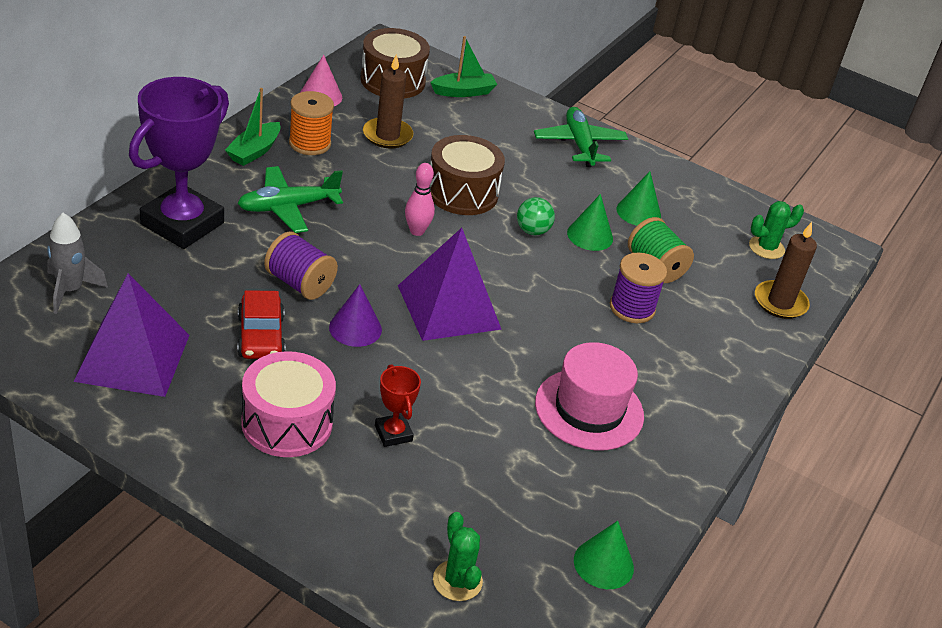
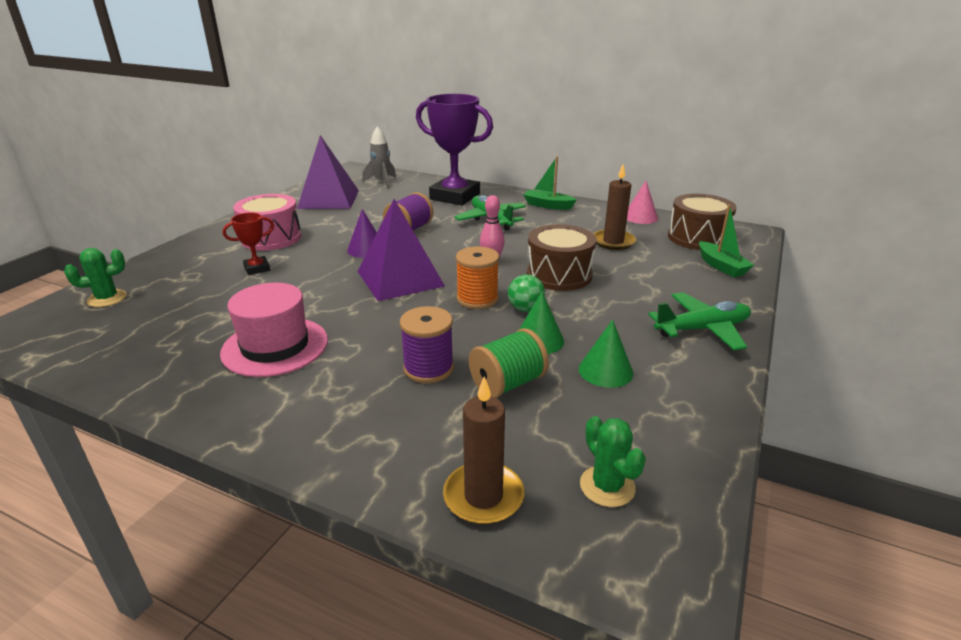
camera: 90 degrees right, 10 degrees down
(261, 336) = (352, 224): red car -> none
(310, 143) = (574, 219): orange spool -> orange spool (477, 299)
(603, 564) = (87, 358): green cone -> none

